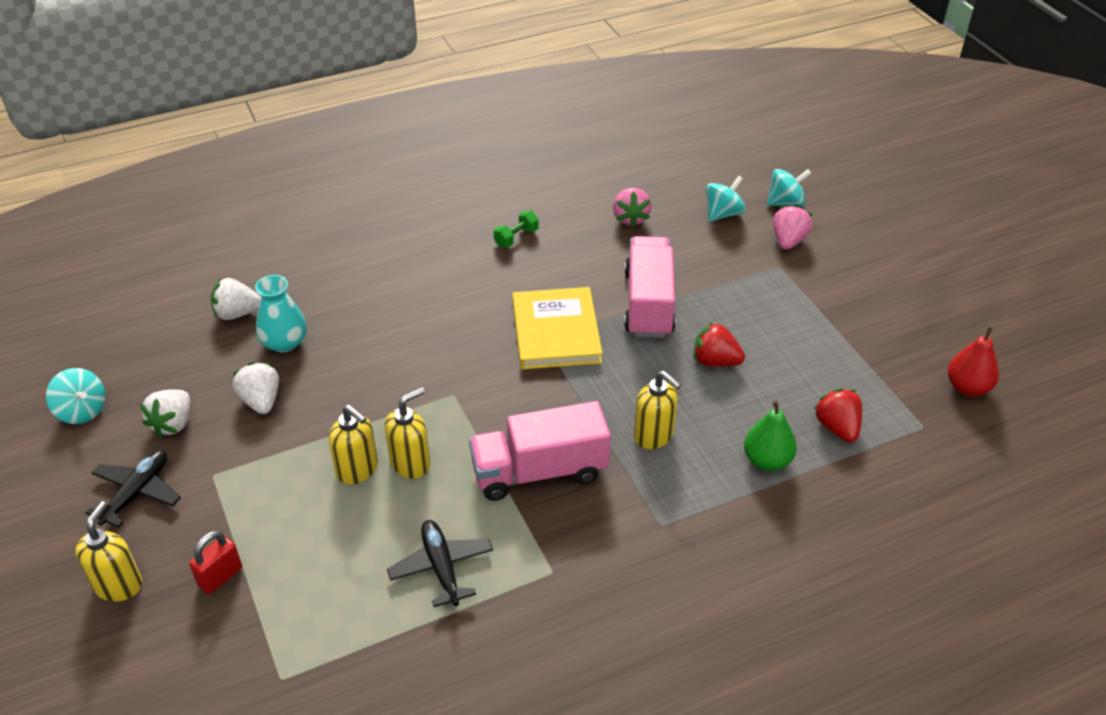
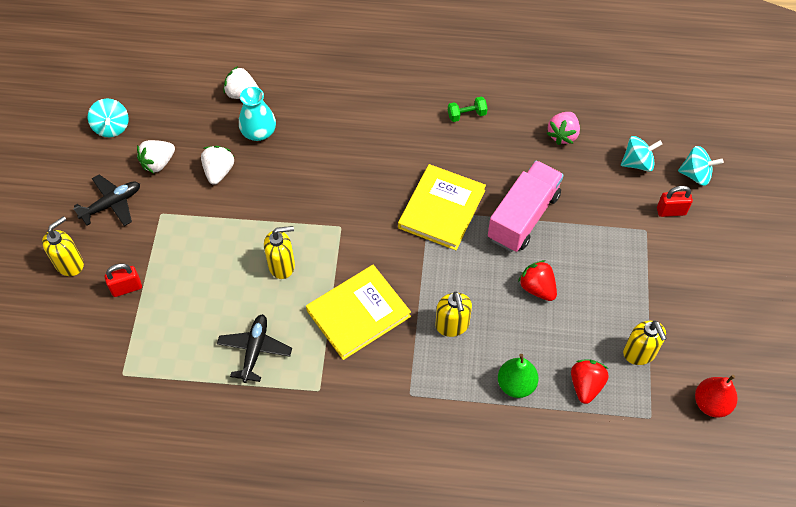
camera: 30 degrees right, 15 degrees up
(357, 469) = (247, 253): yellow soap dispenser -> yellow soap dispenser (639, 353)
(539, 471) = (358, 313): pink truck -> yellow book
(788, 241) = (671, 211): pink strawberry -> red padlock

